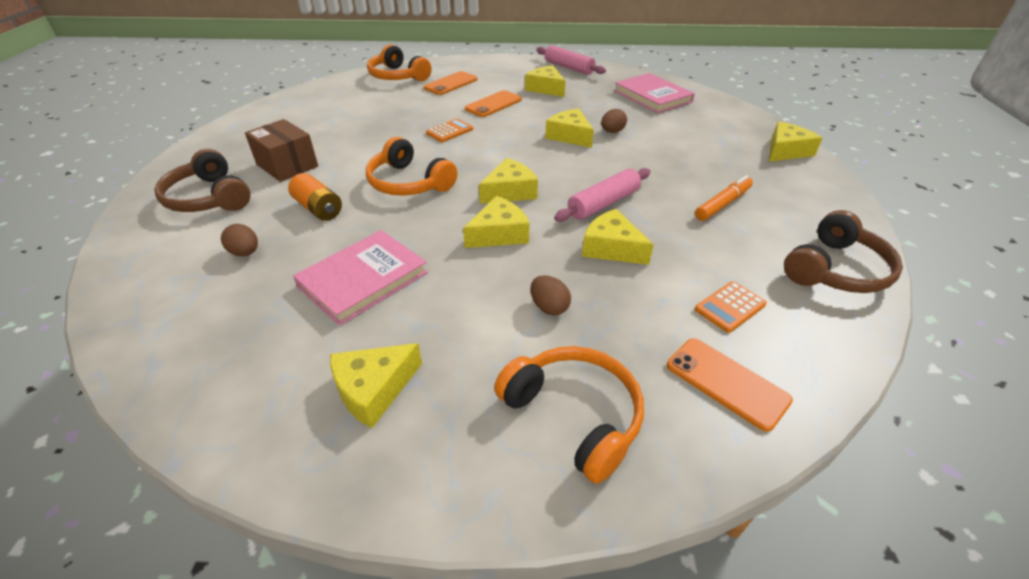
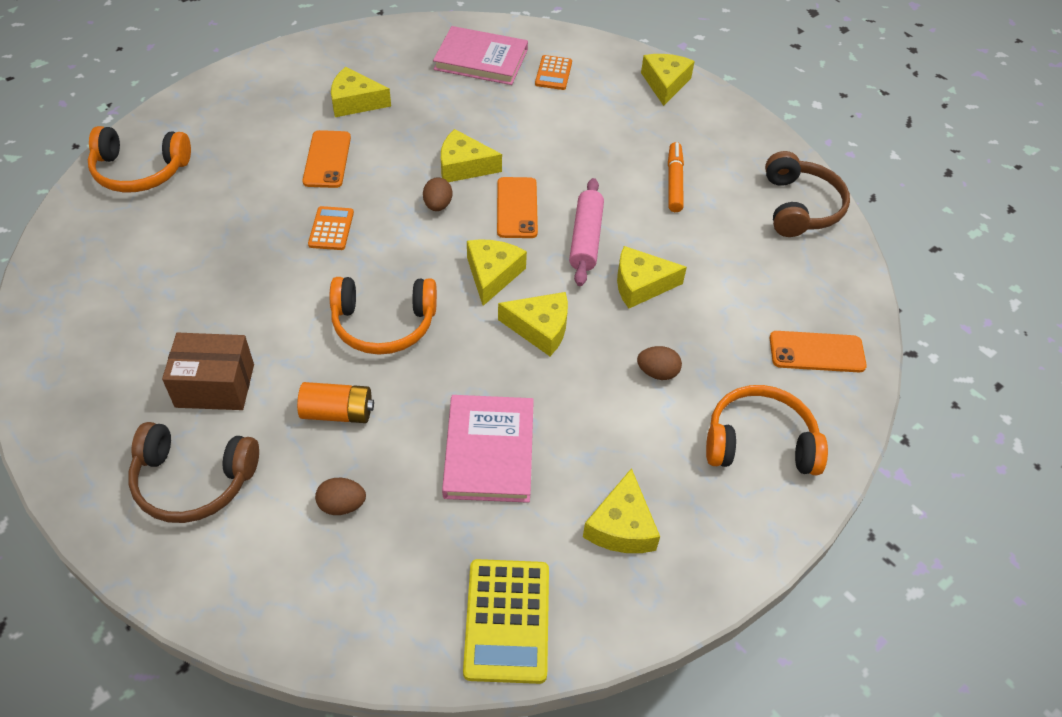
camera: 45 degrees left, 10 degrees up
(211, 388) = (507, 620): none -> yellow calculator
(451, 84) = (230, 150): orange phone -> orange phone (517, 208)
(499, 234) = (540, 328): yellow cheese -> yellow cheese turned 90 degrees clockwise
(569, 68) = (339, 50): pink rolling pin -> none
(612, 132) = (497, 137): brown egg -> brown egg (438, 205)
(730, 307) = (767, 288): orange calculator -> orange calculator (553, 73)

